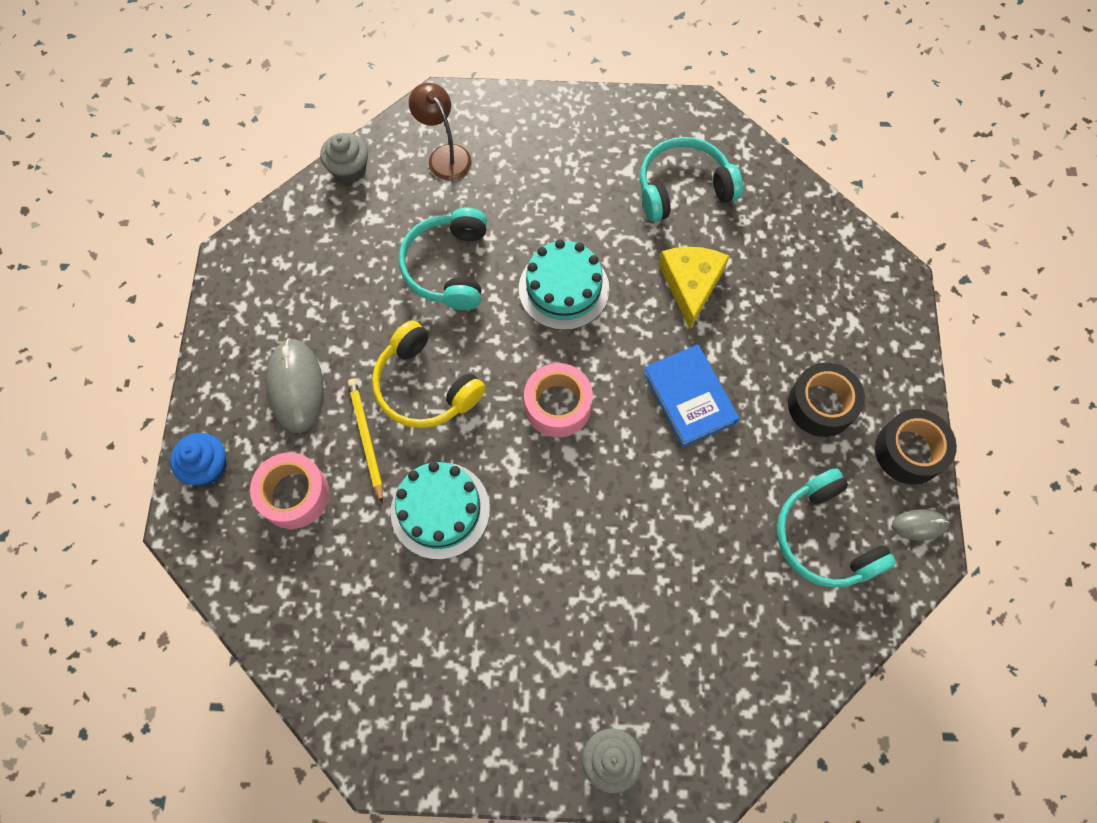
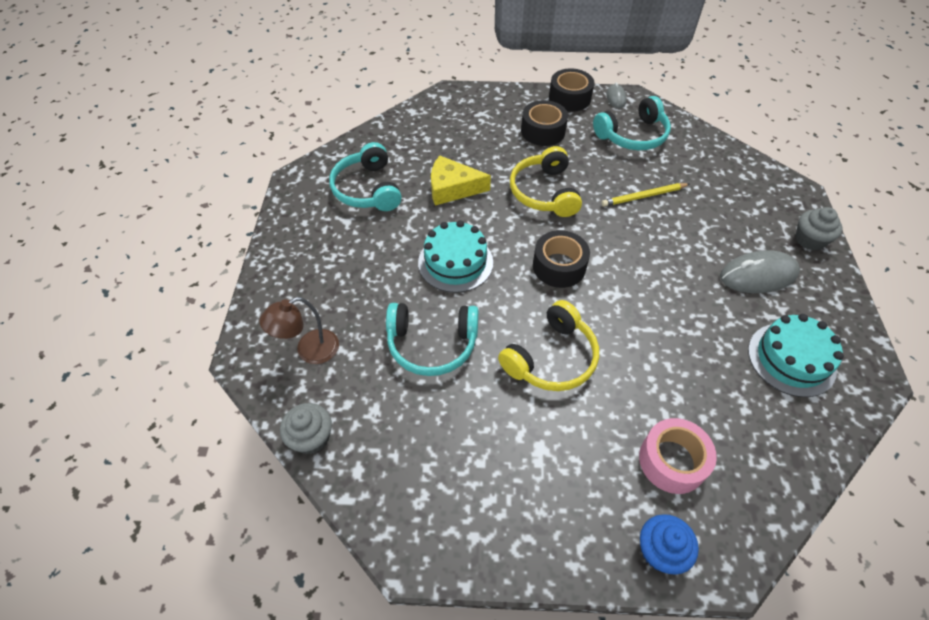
camera: 90 degrees left, 15 degrees down
(296, 387) = (563, 470): grey mouse -> grey mouse (758, 275)
(366, 438) = (607, 403): yellow pencil -> yellow pencil (643, 196)
(440, 510) = (661, 343): turquoise cake -> turquoise cake (791, 359)
(558, 405) = (559, 266): pink tape -> black tape
(689, 397) = (544, 192): blue book -> yellow headphones

